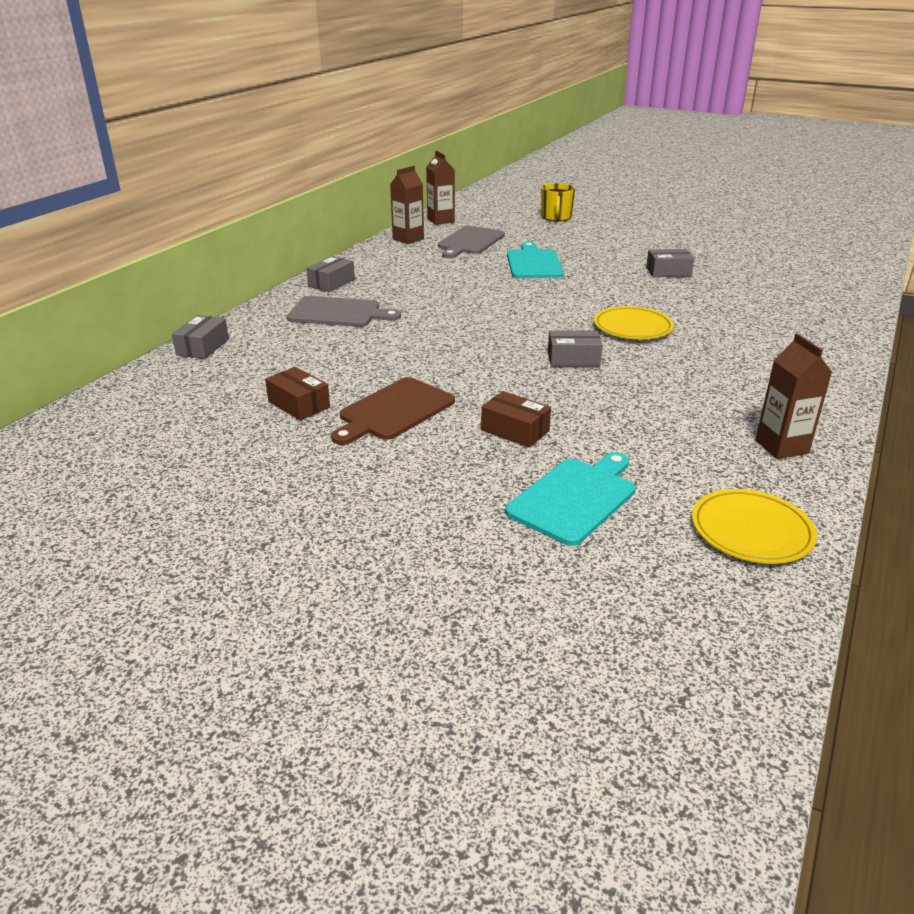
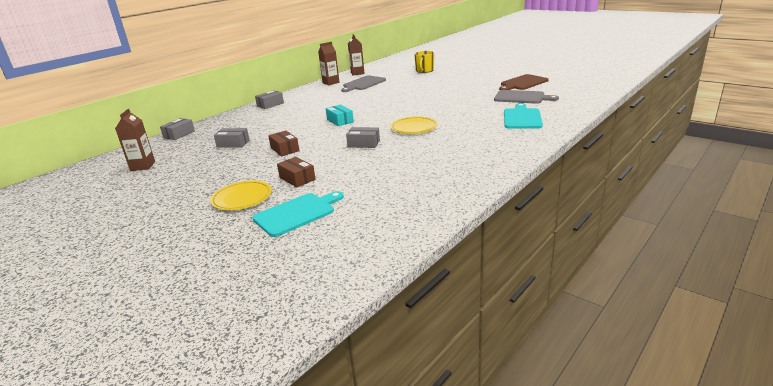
camera: 15 degrees right, 5 degrees down
(299, 404) = (200, 162): brown box -> brown box (285, 149)
(338, 313) = (260, 119): grey cutting board -> grey cutting board (521, 97)
(394, 411) = (243, 167): brown cutting board -> brown cutting board (523, 83)
(492, 315) = (340, 121): none -> turquoise box
(533, 263) = (388, 94): turquoise cutting board -> turquoise cutting board (522, 118)
(668, 272) = (463, 99): grey box -> grey box (233, 144)
(751, 531) = (380, 236): yellow plate -> yellow plate (242, 198)
(781, 447) = (441, 193): brown carton -> brown carton (143, 166)

